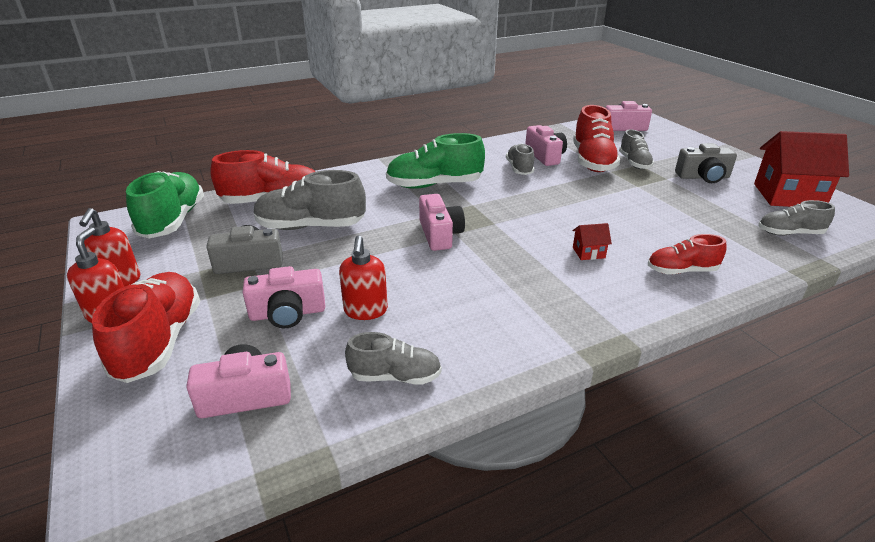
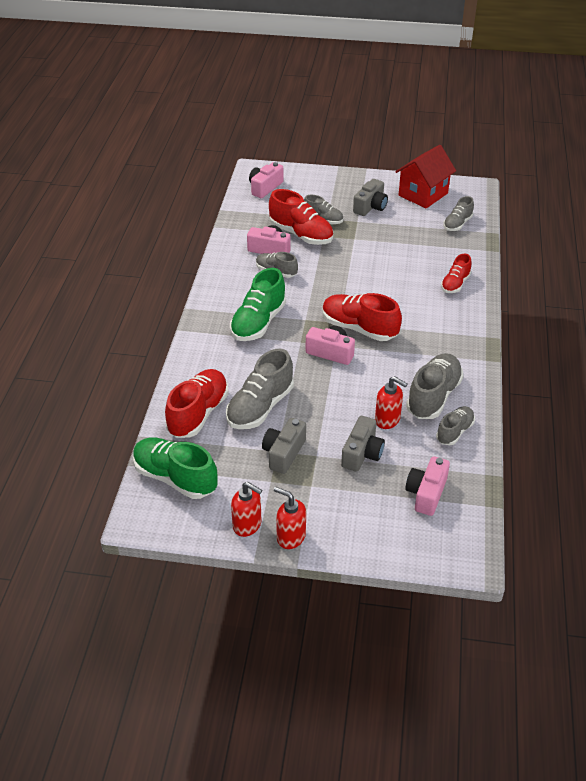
camera: 55 degrees left, 10 degrees up
(159, 342) = (344, 518): red shoe -> red shoe (359, 328)
(288, 313) = (362, 453): pink camera -> grey camera
(447, 331) = (433, 396): none -> grey shoe
(588, 252) = (408, 305): red house -> none

